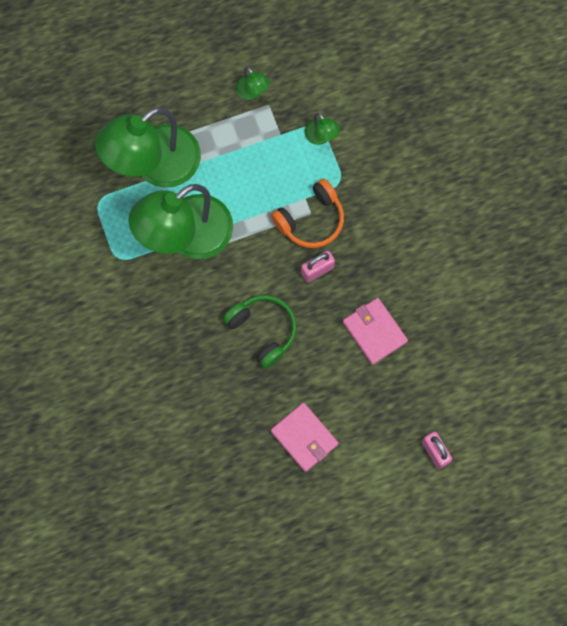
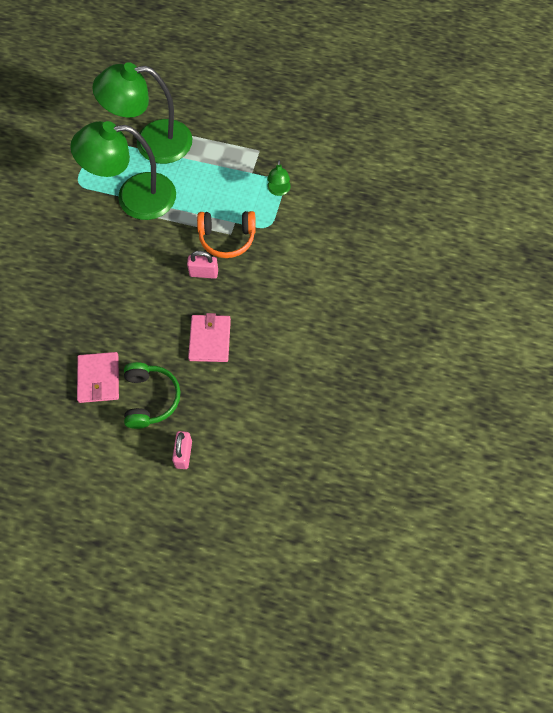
camera: 35 degrees right, 10 degrees down
(252, 92) = (254, 137): green lamp -> none
(263, 330) = (132, 288): green headphones -> green headphones (150, 398)

